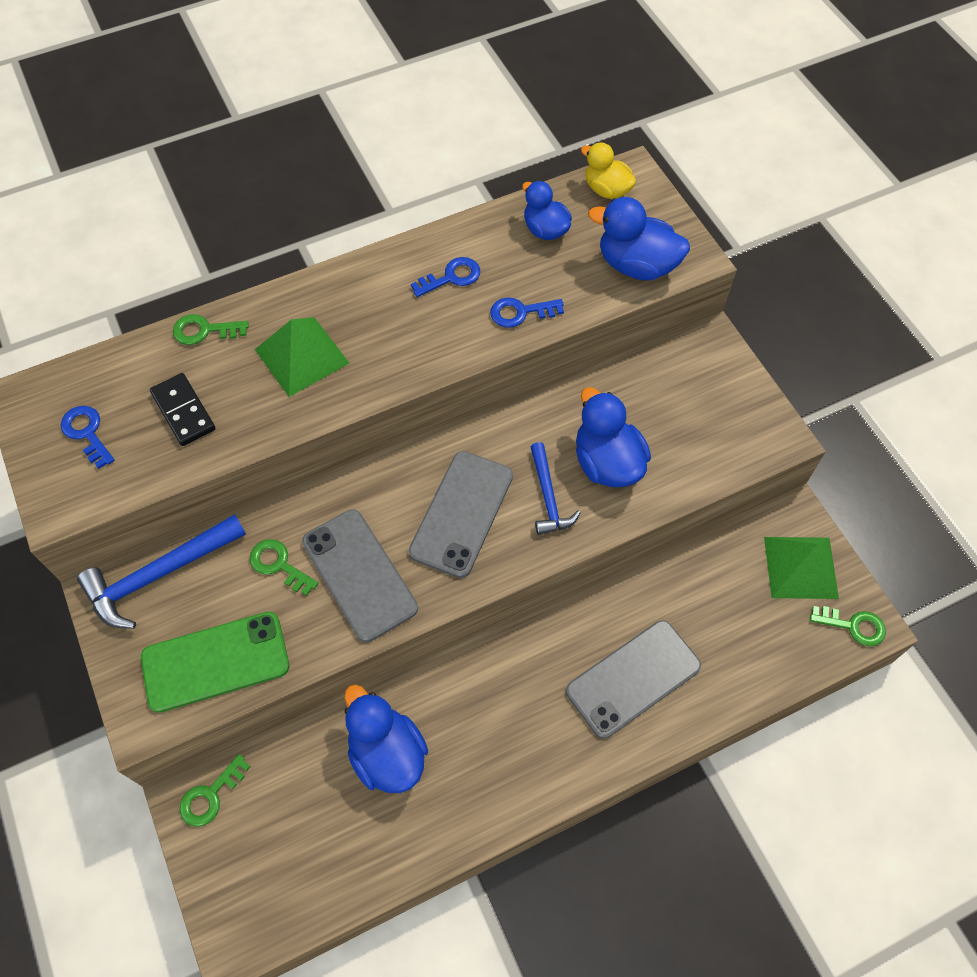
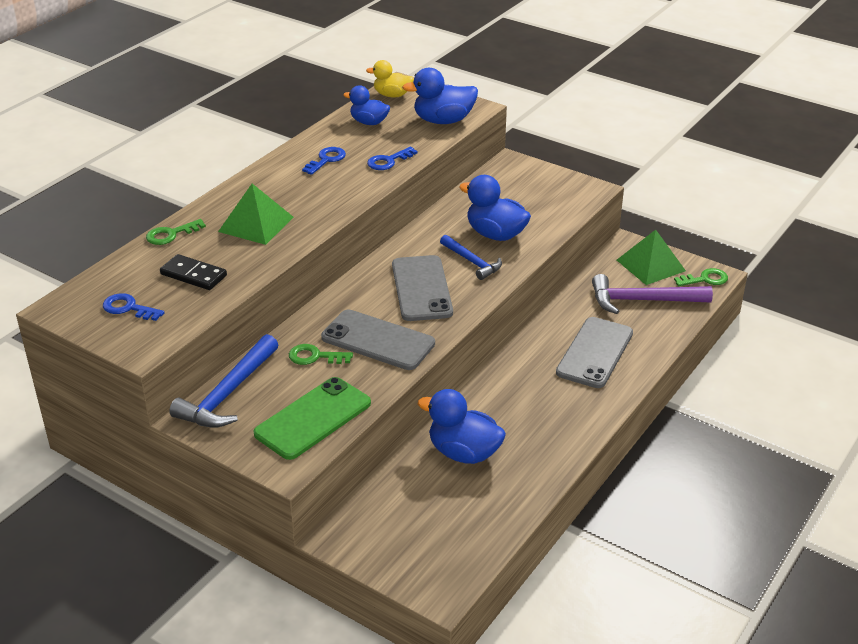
camera: 30 degrees left, 25 degrees down
(211, 795) = (353, 527): green key -> none
(749, 622) = (642, 300): none -> purple hammer

